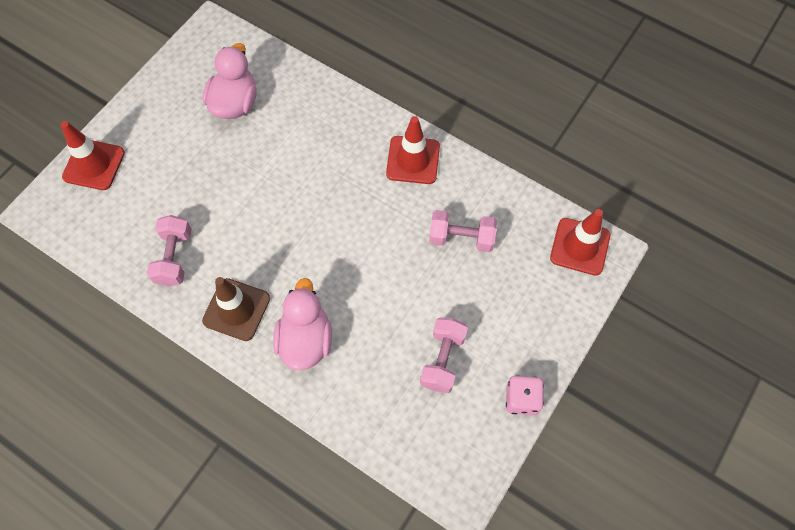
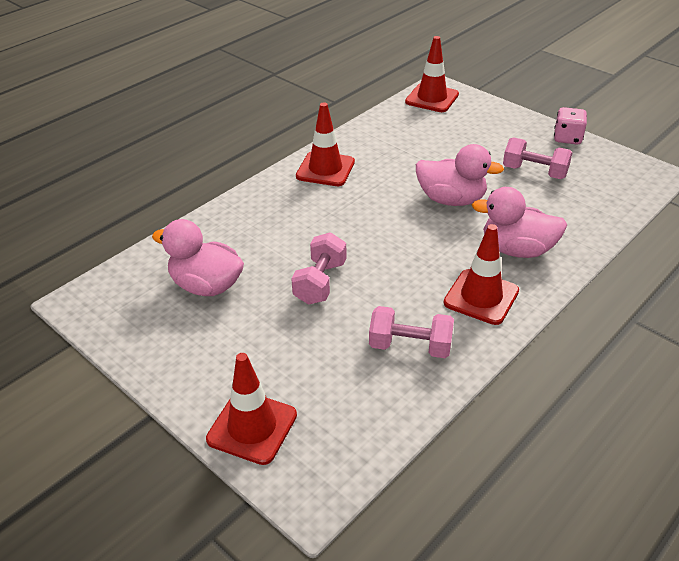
camera: 80 degrees left, 25 degrees down
(236, 309) = (481, 297): brown traffic cone -> red traffic cone
(378, 278) = (451, 200): none -> pink duck
(461, 238) = (415, 151): pink dumbbell -> pink dumbbell (320, 282)

